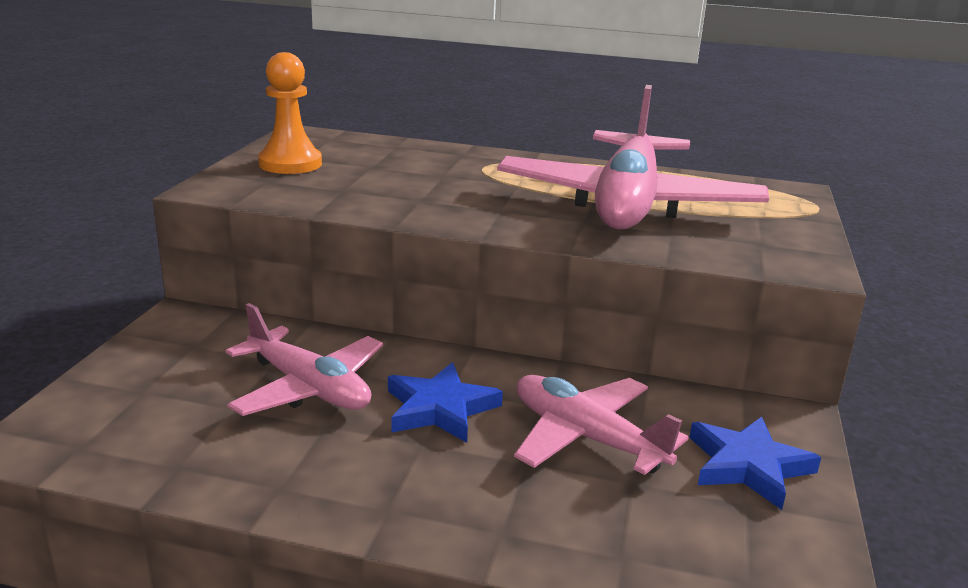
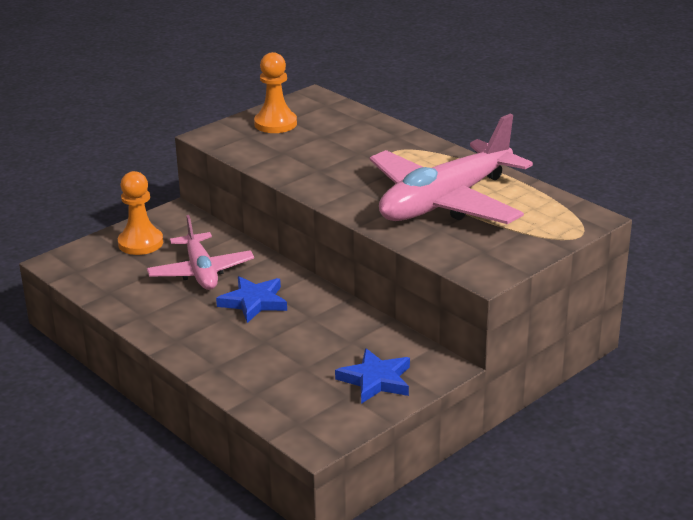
camera: 35 degrees right, 5 degrees up
(163, 372) = (140, 243): none -> orange pawn
(586, 438) = (310, 340): pink plane -> none

